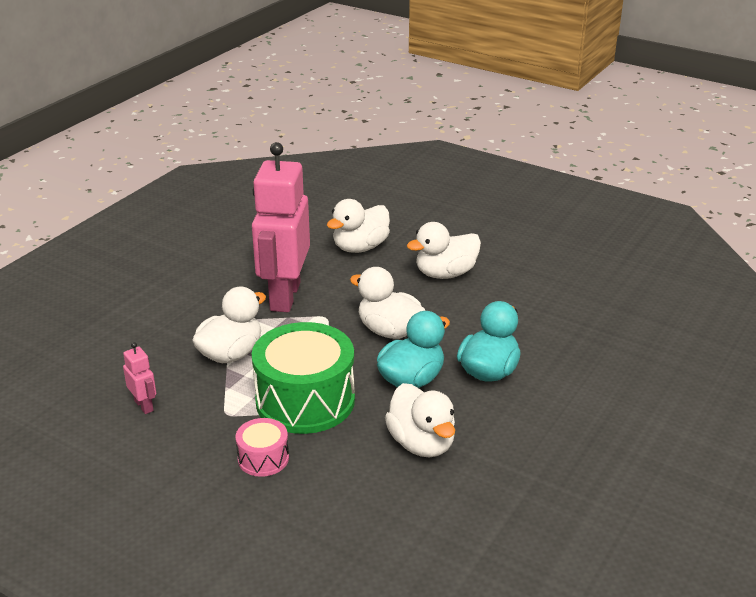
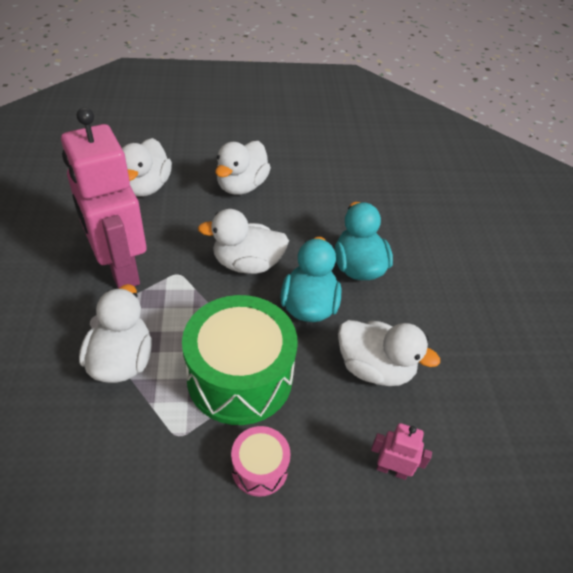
camera: 40 degrees left, 15 degrees up
(144, 406) = (80, 477): pink robot -> pink robot (392, 469)

